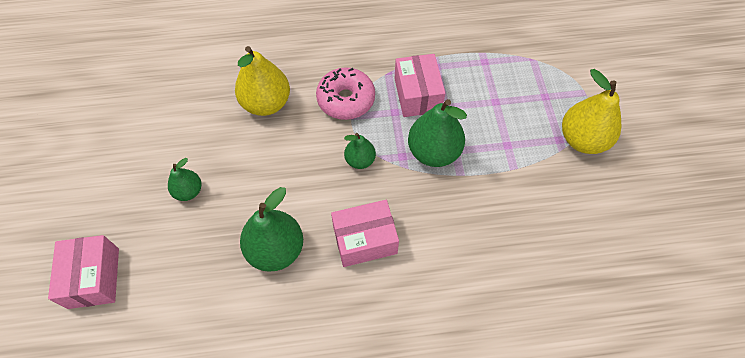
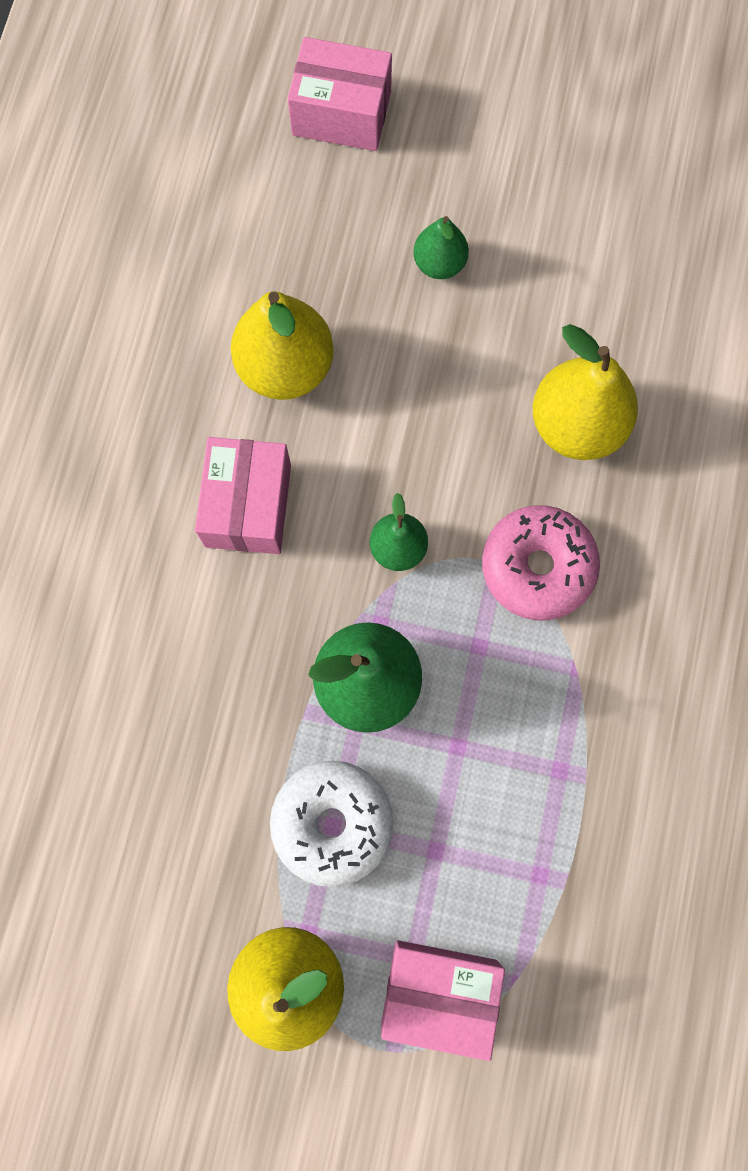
camera: 110 degrees right, 15 degrees up
(276, 250) = (285, 367): green pear -> yellow pear
(417, 95) = (503, 704): pink box -> pink box (439, 992)
(506, 145) = (332, 823): none -> white donut

